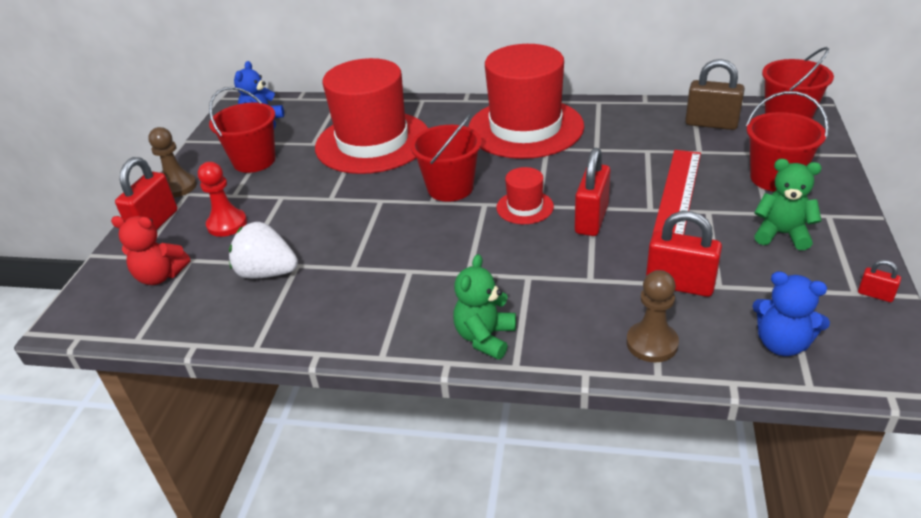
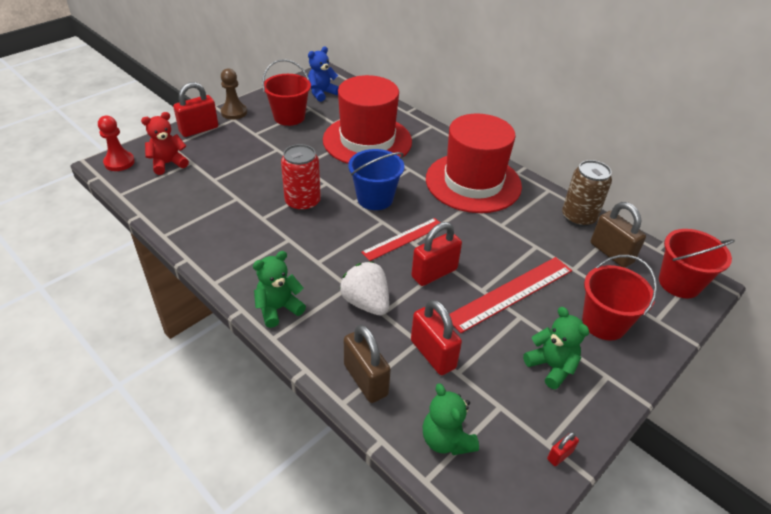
camera: 30 degrees right, 5 degrees up
(160, 276) = (168, 163): red teddy bear -> red teddy bear turned 105 degrees clockwise
(227, 224) = (231, 151): red pawn -> red pawn (119, 162)
(267, 273) = (217, 194): white strawberry -> white strawberry (366, 303)
(378, 230) = (302, 202): none -> red can
(450, 188) = (375, 198): red bucket -> blue bucket
(525, 207) = (403, 239): red hat -> red ruler
(650, 110) = (578, 217): none -> brown can
(652, 343) = (365, 380): brown pawn -> brown padlock
(782, 344) = (446, 440): blue teddy bear -> green teddy bear
(875, 295) = (559, 455): red padlock -> red padlock turned 75 degrees clockwise

